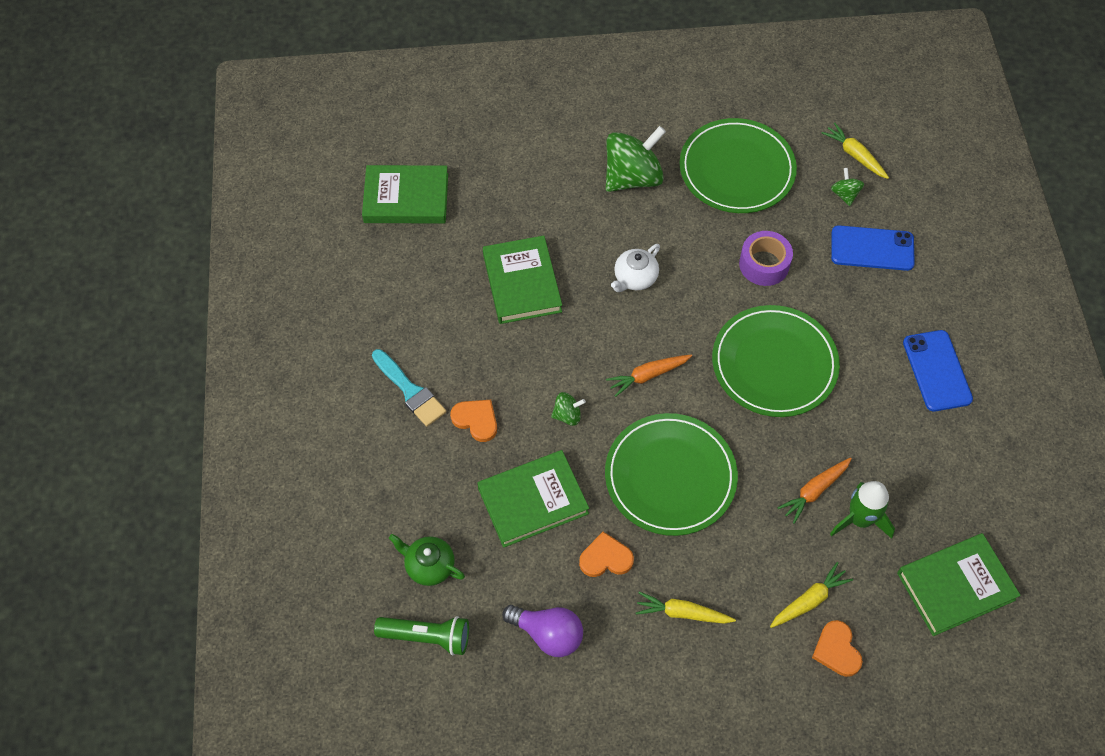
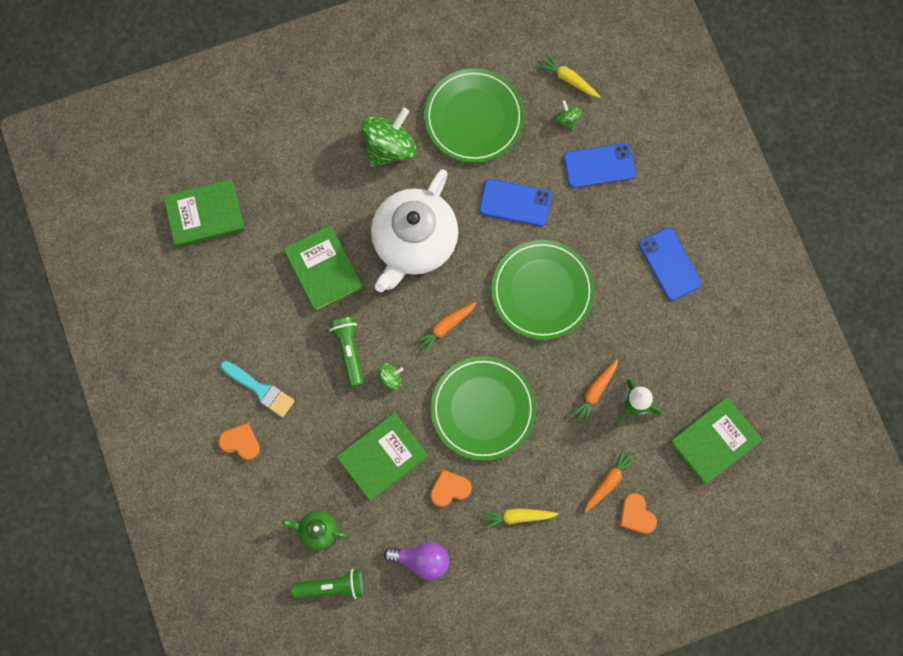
camera: 15 degrees left, 15 degrees up
(476, 420) = (320, 401): orange heart -> orange heart (240, 442)
(526, 374) = (349, 351): none -> green flashlight
(634, 278) = (414, 242): white teapot -> white teapot, size x2.31
(764, 264) = (515, 203): purple tape -> blue phone
(809, 600) = (609, 481): yellow carrot -> orange carrot

